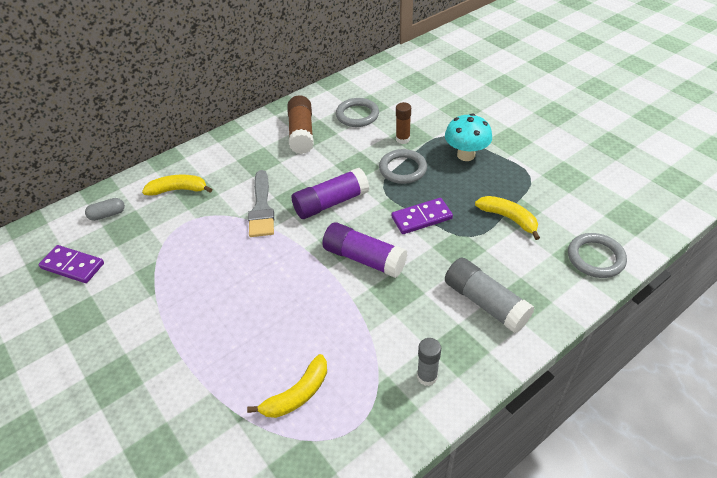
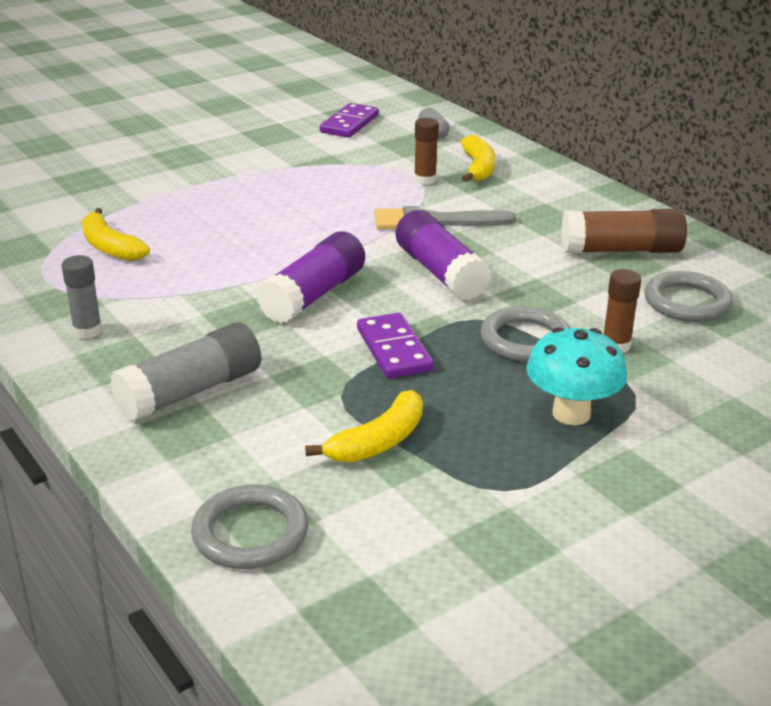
camera: 90 degrees right, 15 degrees down
(194, 215) = (425, 180): none -> brown glue stick

